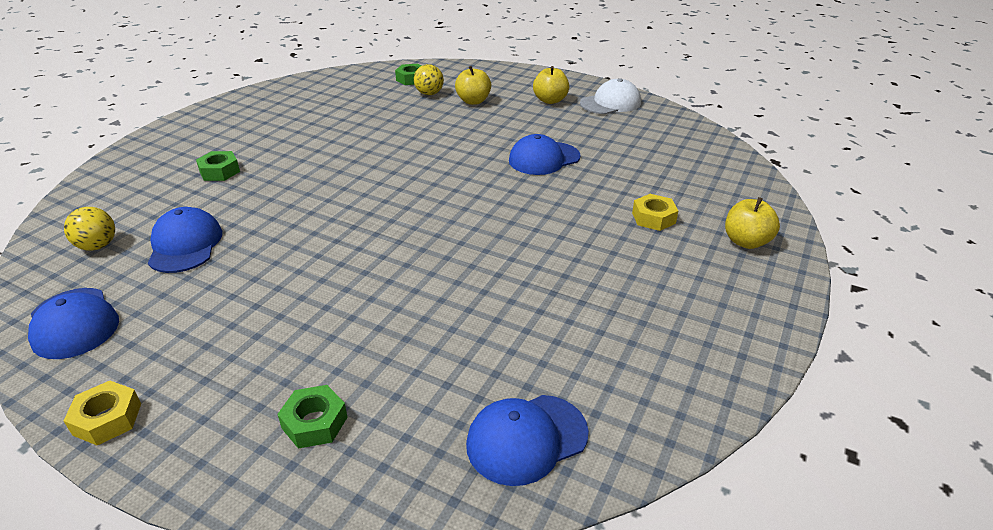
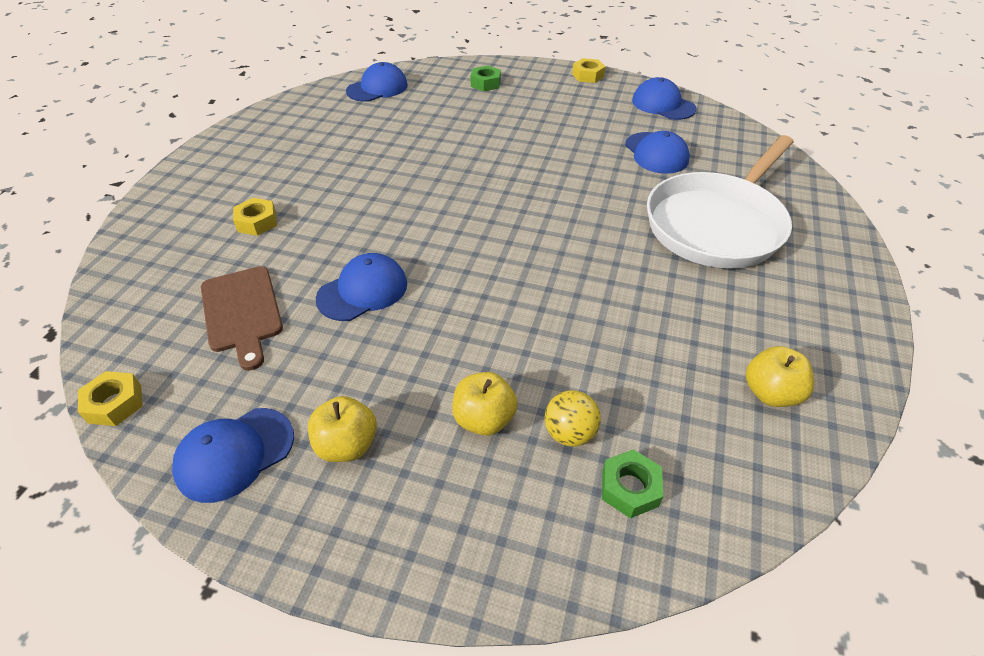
camera: 170 degrees right, 10 degrees up
(97, 246) = (720, 145): yellow ball -> none
(219, 171) = (717, 224): green nut -> white pan
(610, 103) = (235, 454): white cap -> blue cap
(635, 156) = (242, 312): none -> brown cutting board
(693, 124) = (115, 404): none -> yellow nut
(746, 242) = (181, 207): yellow apple -> yellow apple (770, 393)

